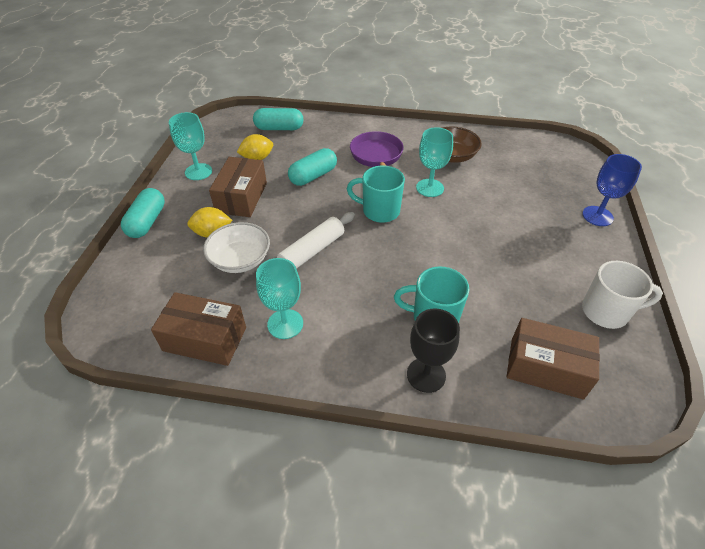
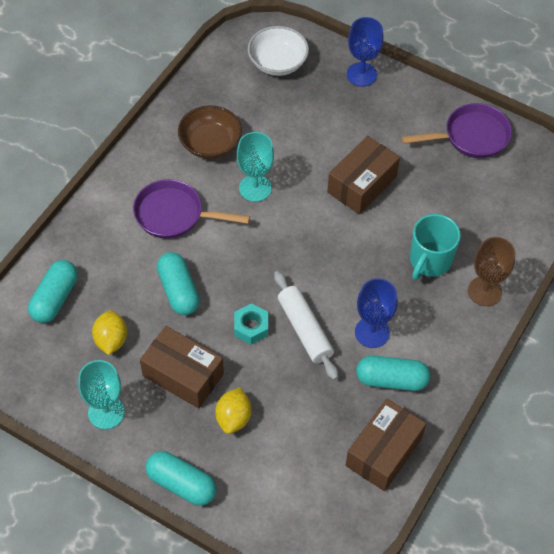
camera: 70 degrees left, 10 degrees up
(240, 260) = (289, 399): white bowl -> white bowl (277, 62)
(285, 324) = (391, 380): turquoise goblet -> turquoise capsule
(299, 220) = (251, 327): none -> turquoise nut
(330, 296) = (372, 332): none -> blue goblet
(379, 211) = (271, 248): turquoise mug -> none
(426, 375) = (484, 291): black goblet -> brown goblet
(546, 368) = (507, 207): brown box -> brown box (362, 184)
(606, 312) = (471, 136): white mug -> purple pan

